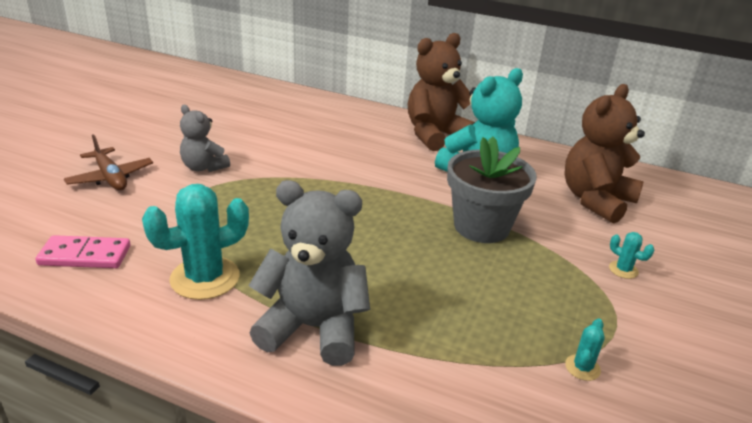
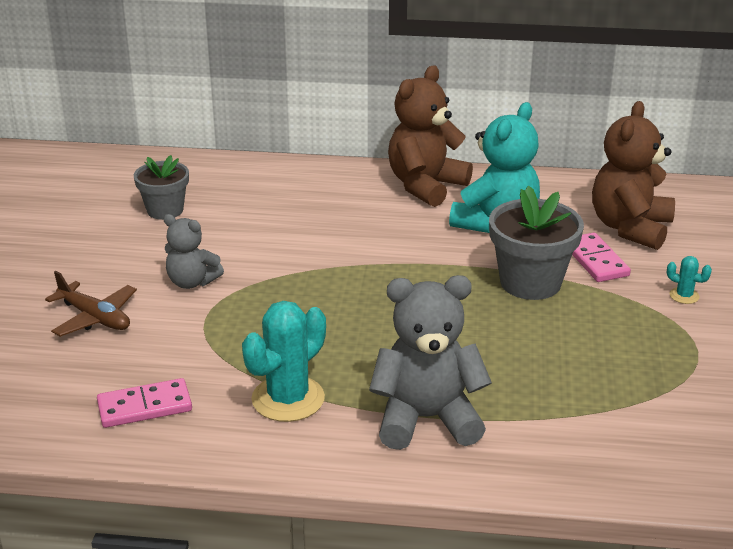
camera: 15 degrees left, 0 degrees up
(226, 114) = (165, 210): none -> grey flower pot
(551, 221) = (595, 260): none -> pink domino
(582, 368) = (682, 394): turquoise cactus -> none

